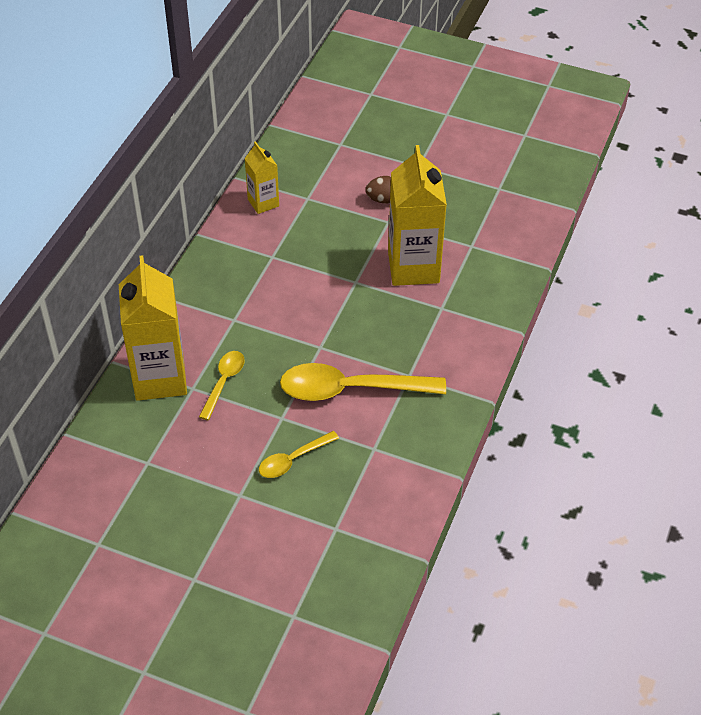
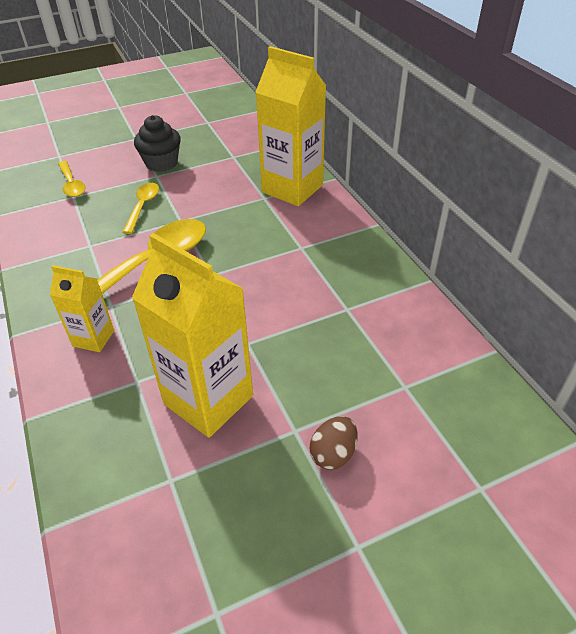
camera: 135 degrees right, 5 degrees down
(216, 509) = (161, 163): none -> black cupcake
(224, 382) = (248, 212): yellow spoon -> yellow spoon (72, 184)
(263, 203) = (431, 347): yellow carton -> yellow carton (93, 338)

